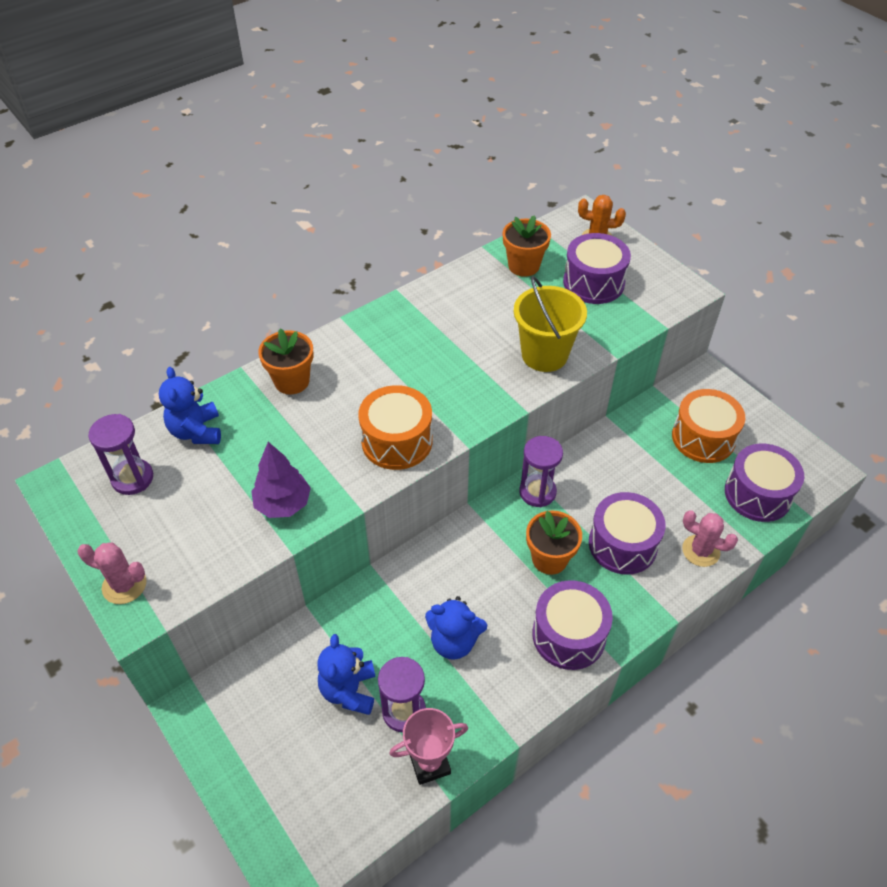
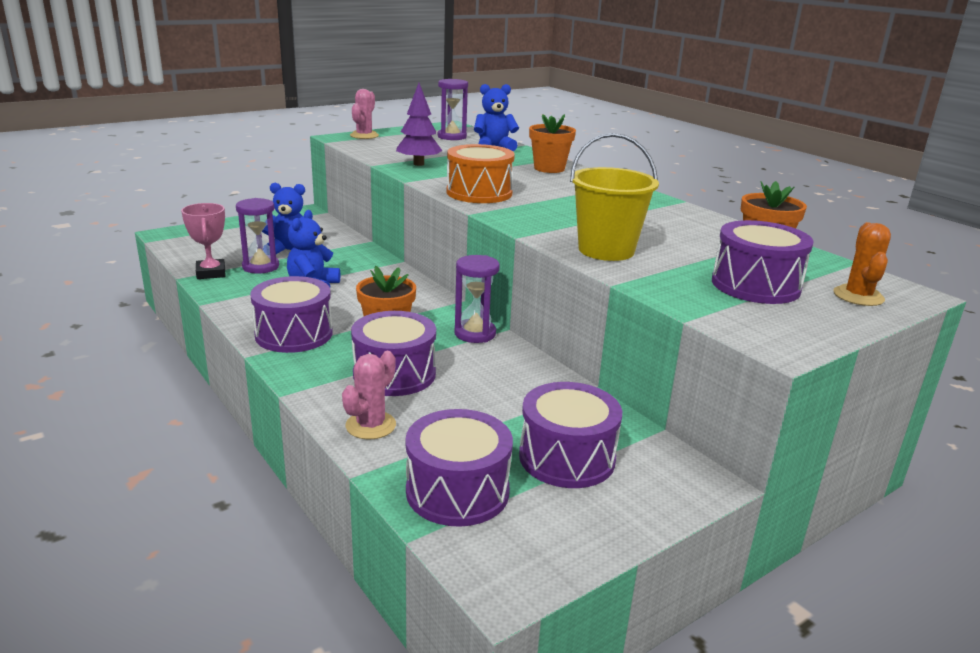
camera: 90 degrees right, 25 degrees down
(703, 438) = (567, 457): orange drum -> purple drum

